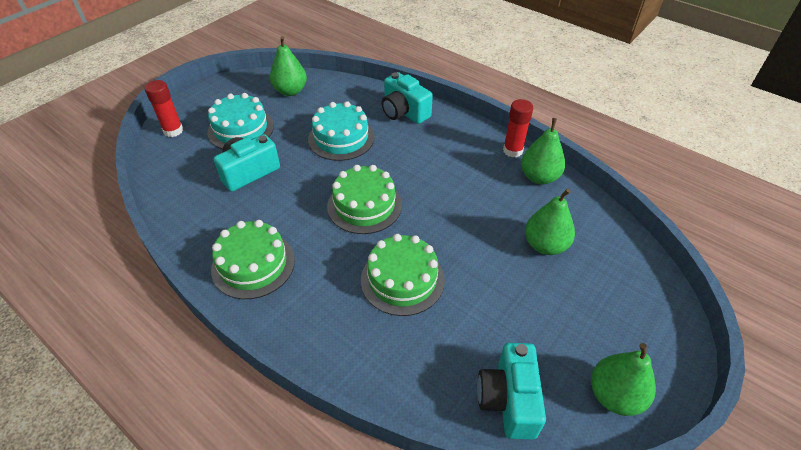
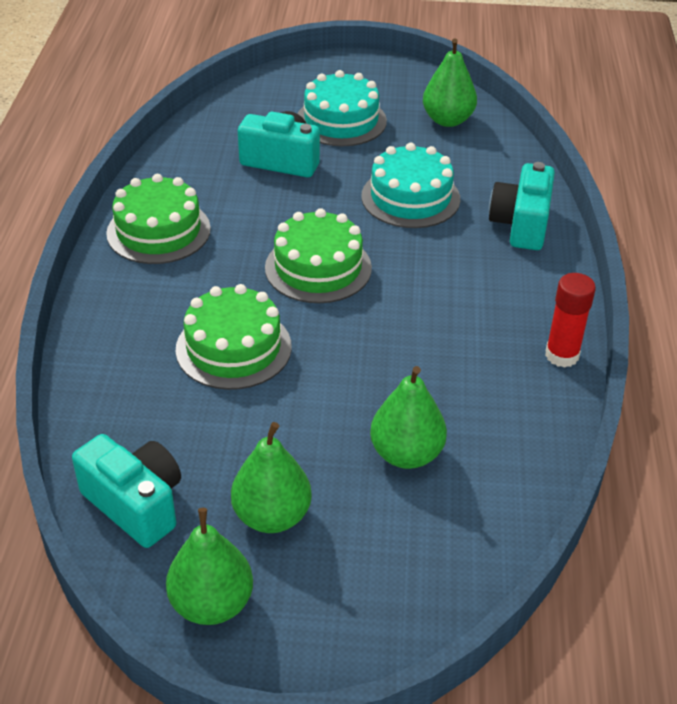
camera: 55 degrees right, 5 degrees down
(173, 131) = (288, 81): red glue stick -> none
(508, 400) = (135, 504): turquoise camera -> turquoise camera turned 75 degrees clockwise
(539, 177) = (535, 402): green pear -> green pear (272, 516)

